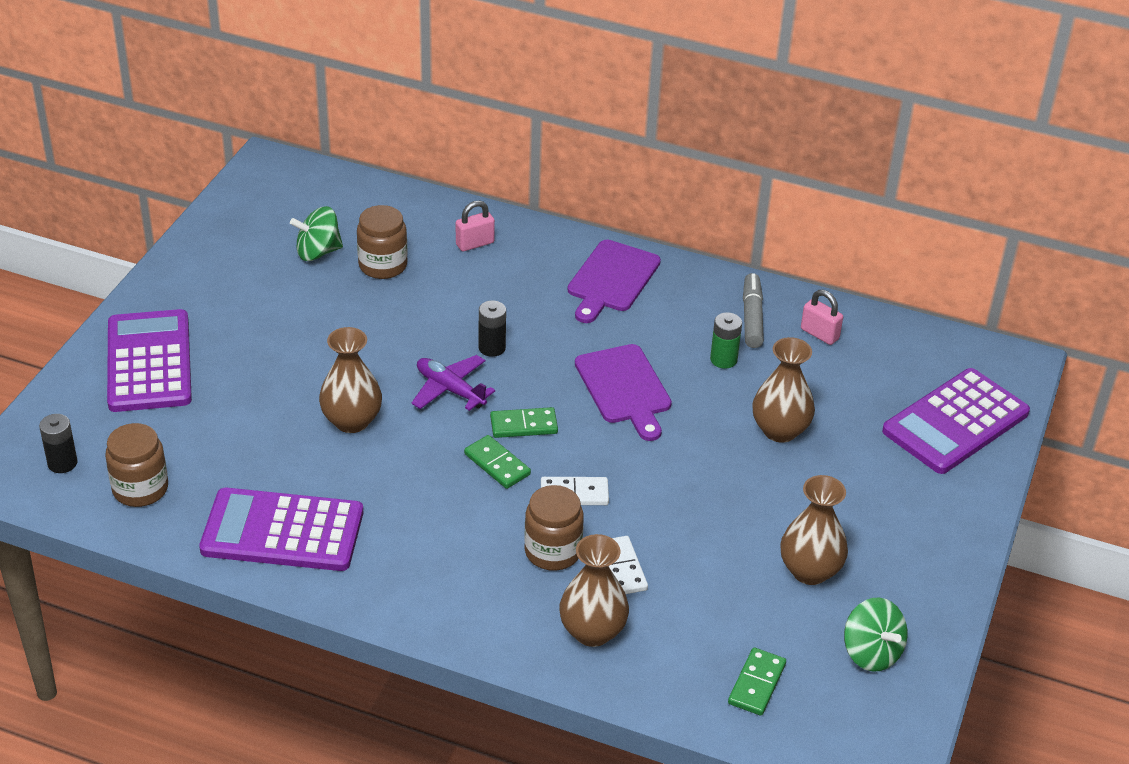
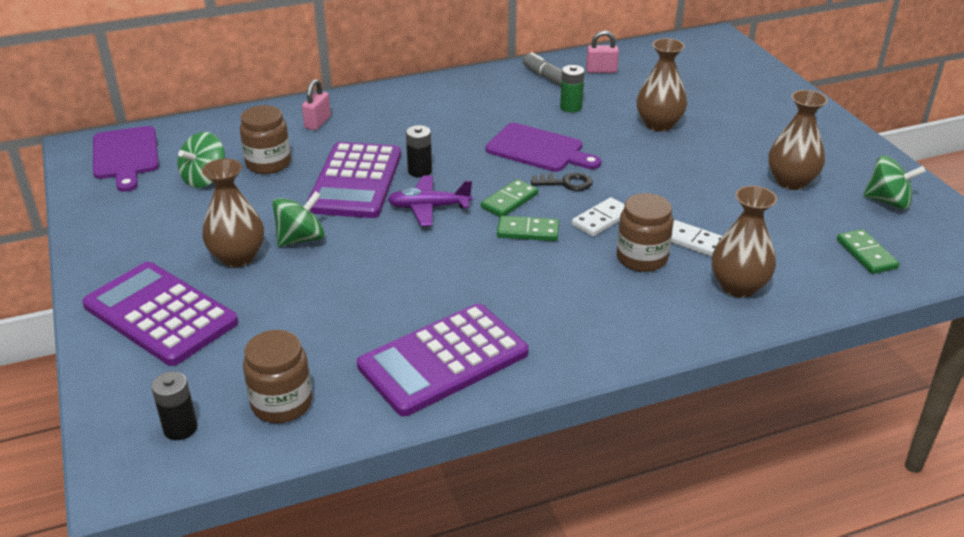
camera: 40 degrees left, 5 degrees down
(317, 357) = (301, 239): none -> green spinning top
(352, 421) = (387, 262): brown vase -> brown vase (237, 257)
(598, 438) = (566, 183): none -> black key
(612, 279) = (439, 100): purple cutting board -> purple cutting board (126, 156)
(955, 422) = (735, 76): purple calculator -> purple calculator (355, 181)

